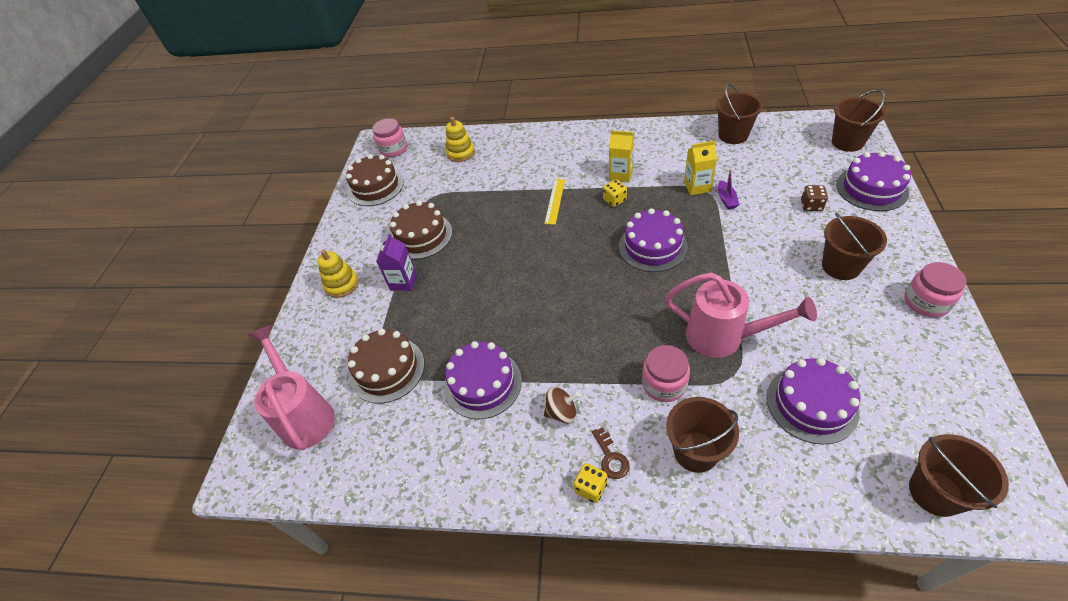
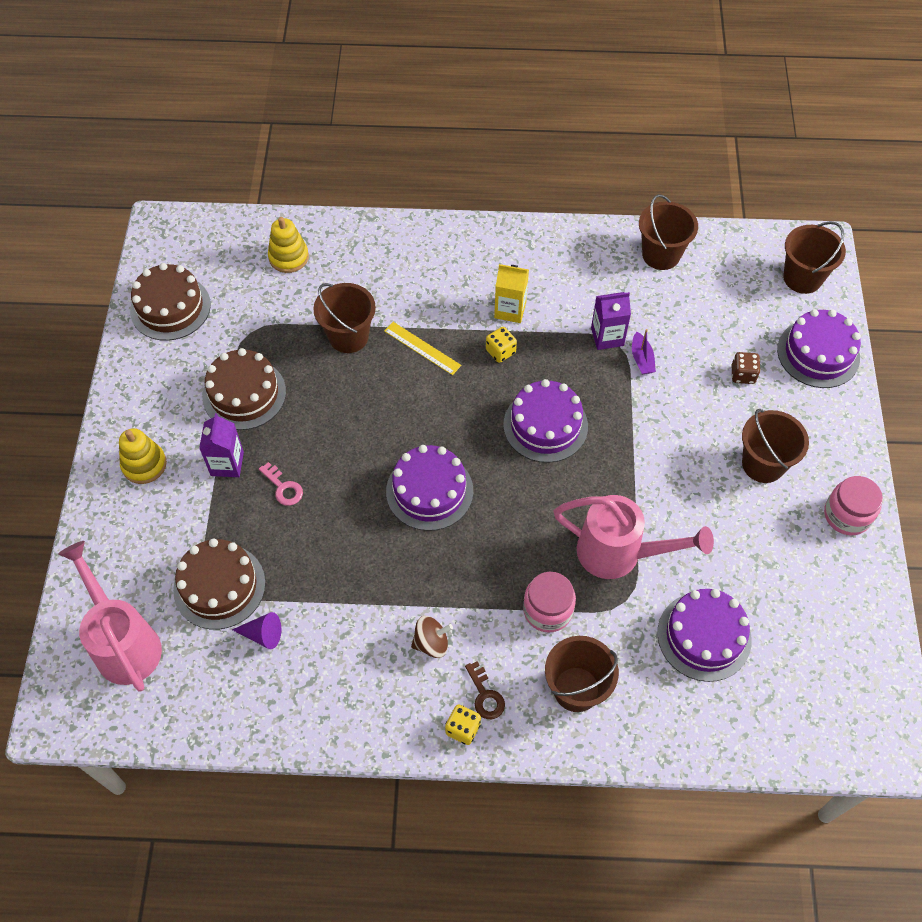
camera: 10 degrees left, 10 degrees up
(393, 149) = (189, 242): pink jar -> none
(418, 407) = (262, 634): none -> purple cone
(444, 297) = (283, 487): none -> pink key
(482, 383) = (338, 606): purple cake -> purple cake (429, 491)
(555, 201) = (422, 348): yellow ruler -> yellow ruler turned 60 degrees counterclockwise
(697, 187) = (607, 337): yellow carton -> purple carton
(935, 492) = (808, 732): brown bucket -> brown bucket (348, 336)

